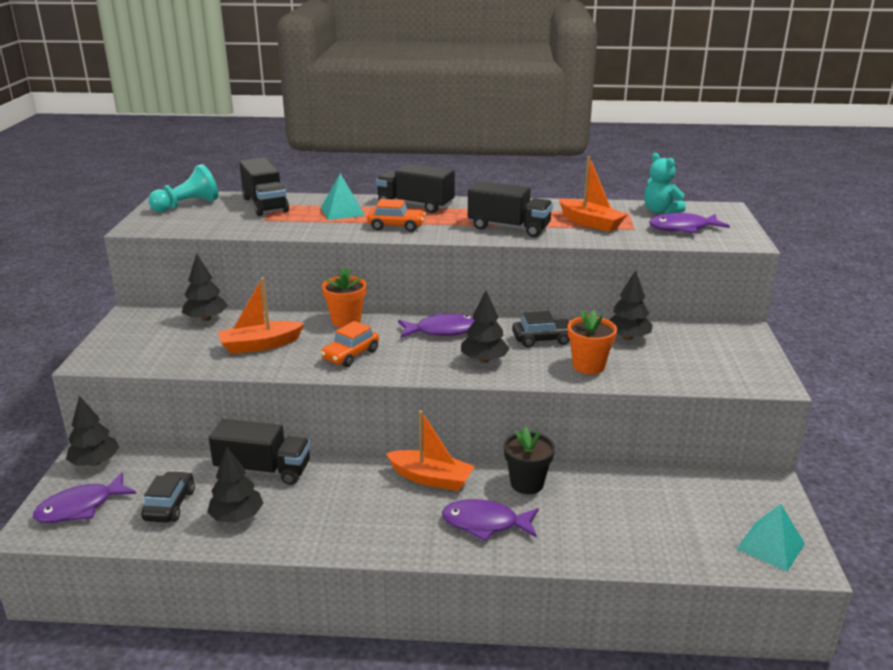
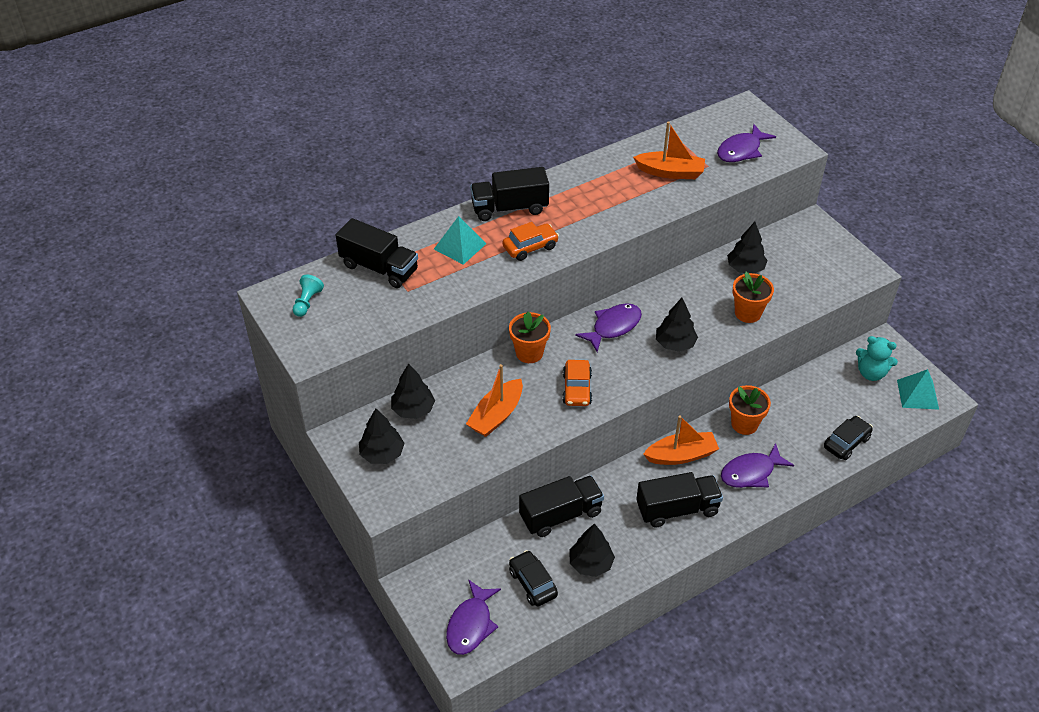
camera: 35 degrees left, 20 degrees up
(95, 462) = (426, 583): black tree -> black tree (382, 454)
(187, 205) = (307, 302): turquoise pawn -> turquoise pawn, size x0.60
(509, 228) = (619, 208): black truck -> black truck (677, 509)
(527, 483) = (744, 424): black flower pot -> orange flower pot
(542, 339) = (692, 300): black car -> black car (846, 442)
(660, 211) = (704, 131): turquoise teddy bear -> turquoise teddy bear (871, 373)

